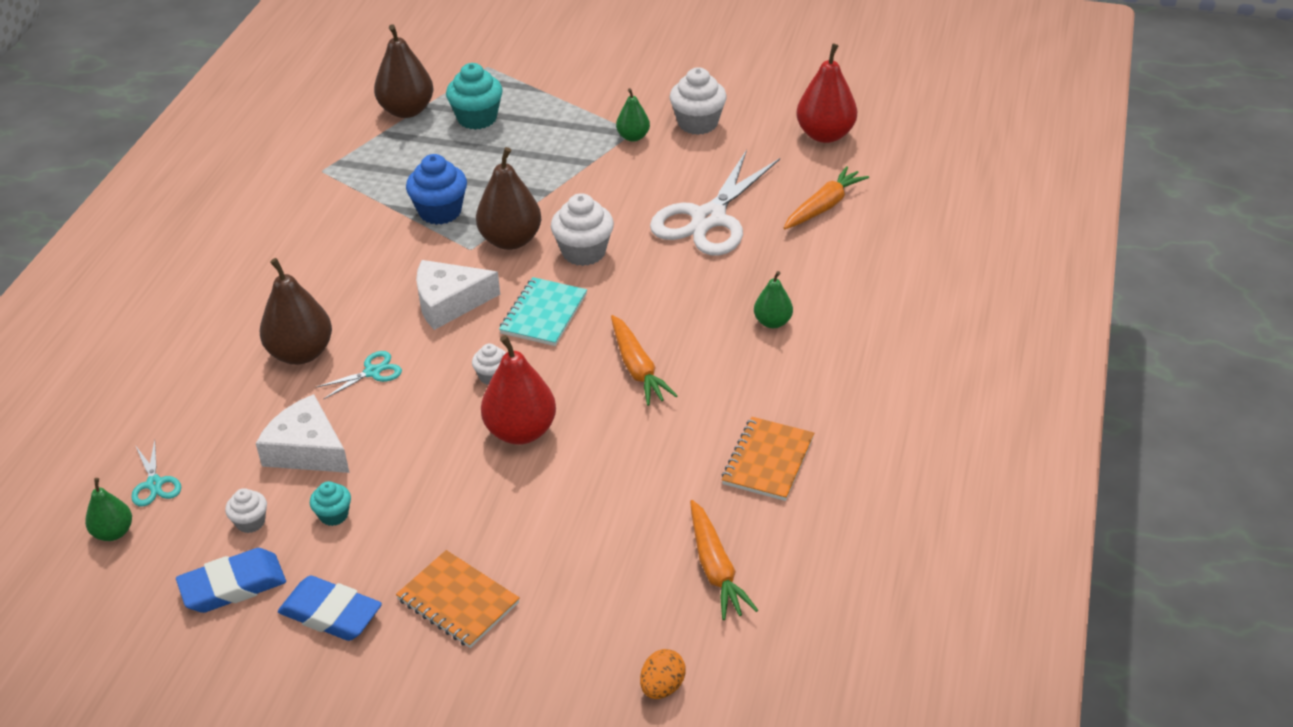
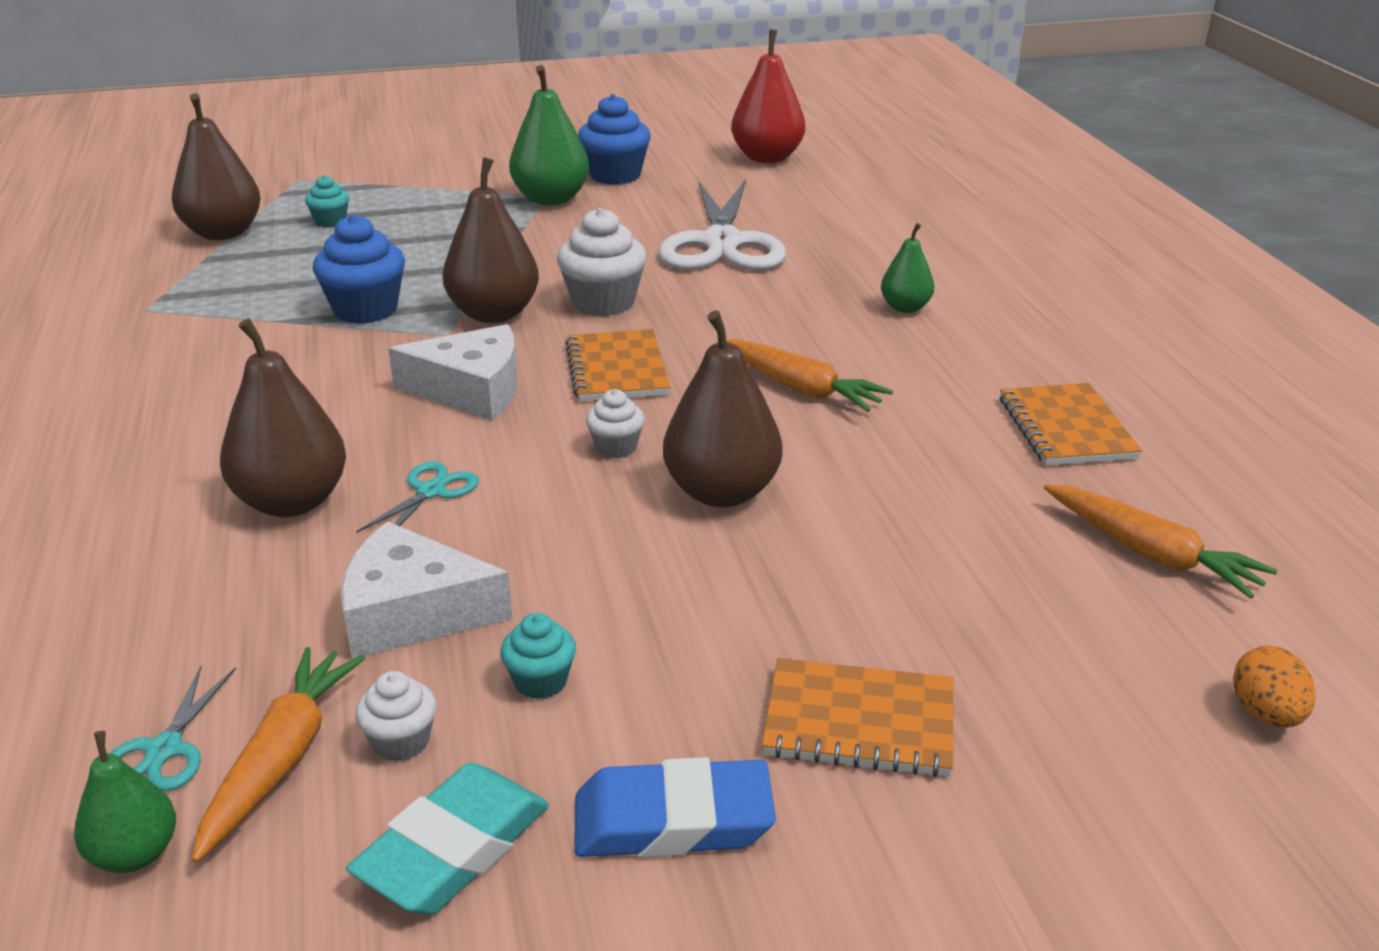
camera: 30 degrees left, 10 degrees down
(154, 484) = (164, 750): turquoise scissors -> turquoise scissors turned 60 degrees clockwise
(233, 586) = (453, 849): blue eraser -> turquoise eraser
(449, 302) = (471, 390): white cheese -> white cheese turned 135 degrees counterclockwise
(477, 118) = (330, 222): turquoise cupcake -> turquoise cupcake, size x0.55
(520, 431) = (721, 492): red pear -> brown pear
(544, 314) = (617, 369): turquoise notebook -> orange notebook
(633, 137) = (551, 199): green pear -> green pear, size x1.77
(697, 123) = (615, 175): white cupcake -> blue cupcake
(824, 206) = (837, 207): orange carrot -> orange carrot (281, 760)

